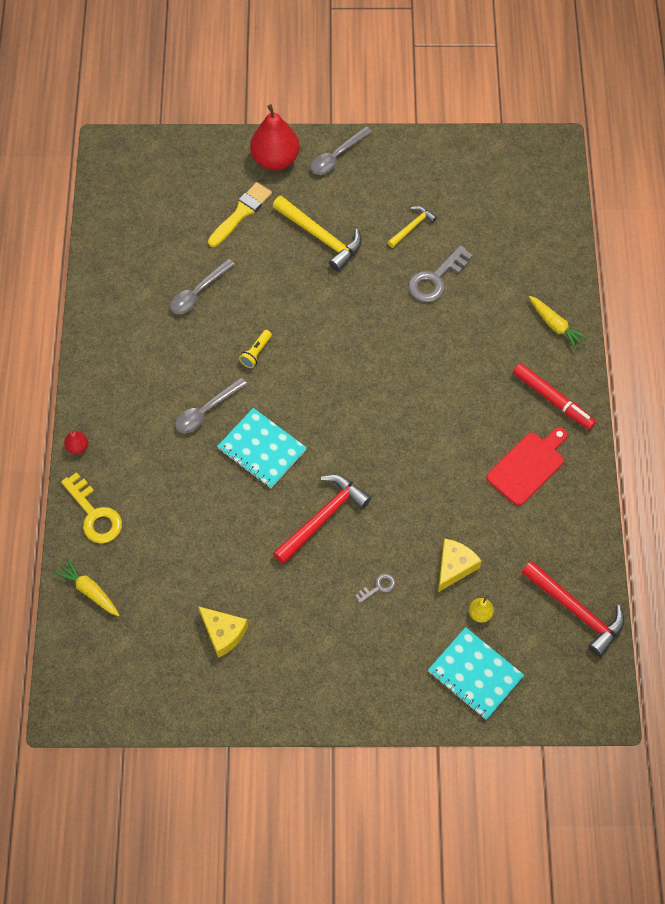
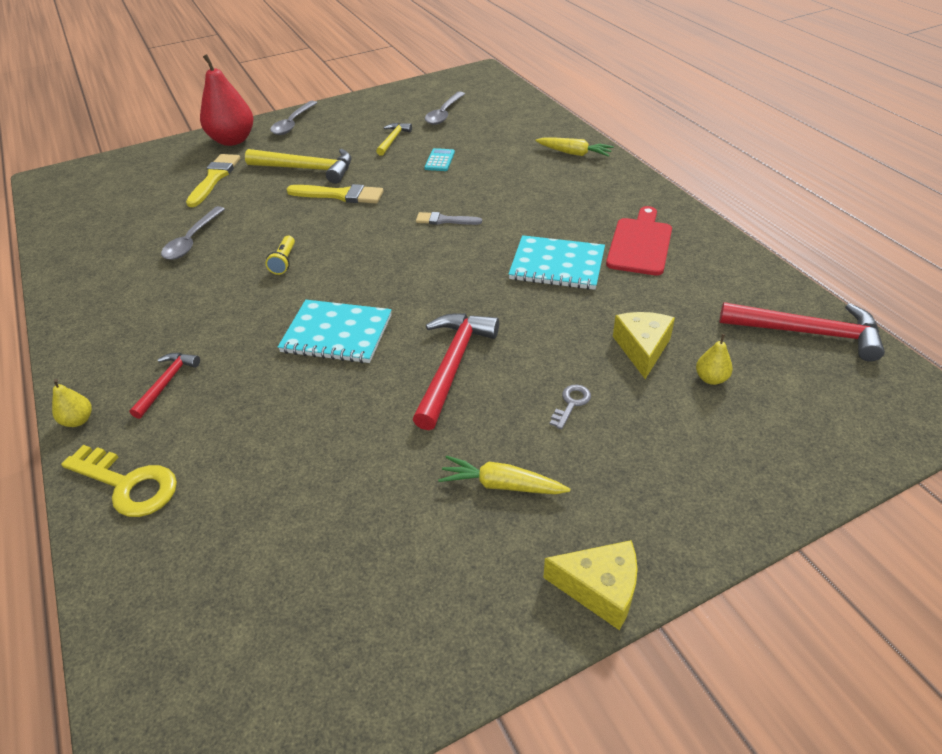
camera: 25 degrees left, 20 degrees down
(77, 447) = (78, 420): red pear -> yellow pear
(89, 591) = (151, 586): yellow carrot -> yellow carrot (502, 485)
(138, 440) = (166, 383): none -> red hammer
(206, 411) = (247, 326): grey spoon -> grey spoon (444, 114)
(223, 633) = (396, 548): yellow cheese -> yellow cheese (600, 589)
(331, 288) = (340, 195): none -> yellow brush
(397, 363) = (445, 220): none -> grey brush
(436, 279) = (439, 160): grey key -> turquoise calculator
(475, 674) = (765, 441): turquoise notebook -> turquoise notebook (557, 265)
(552, 399) = (617, 195): red marker -> none

